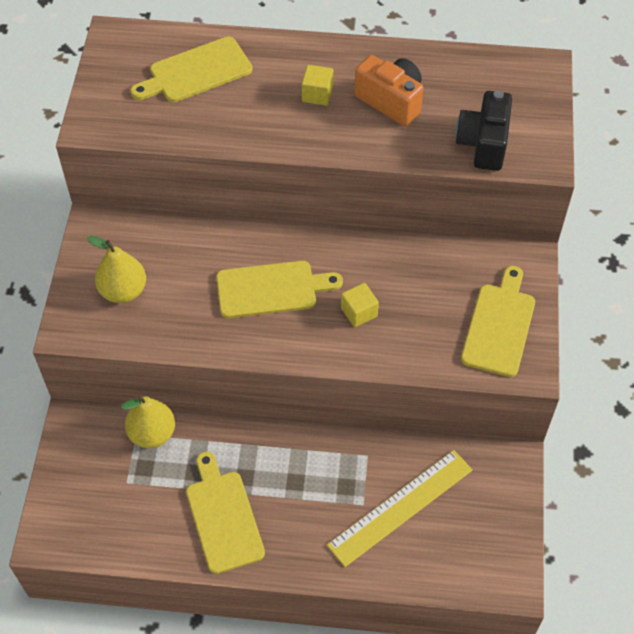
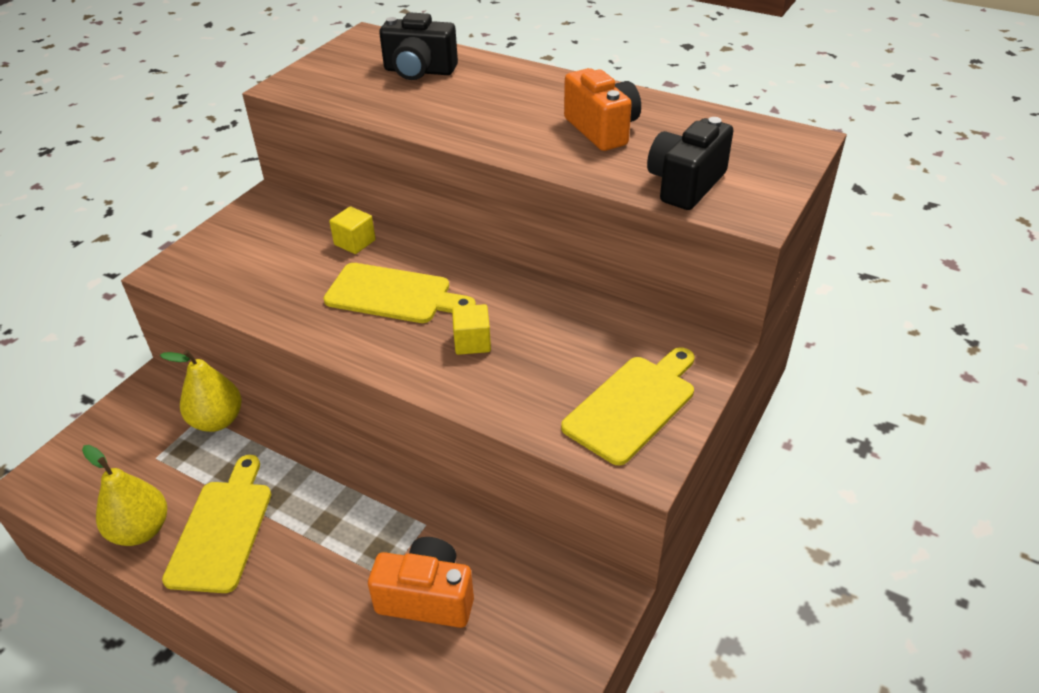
camera: 25 degrees right, 15 degrees down
(123, 291) = (247, 255): yellow pear -> yellow pear (141, 530)
(196, 72) = (419, 71): yellow cutting board -> black camera
(317, 94) = (526, 109): yellow cube -> yellow cube (355, 242)
(400, 507) = (427, 597): yellow ruler -> orange camera

